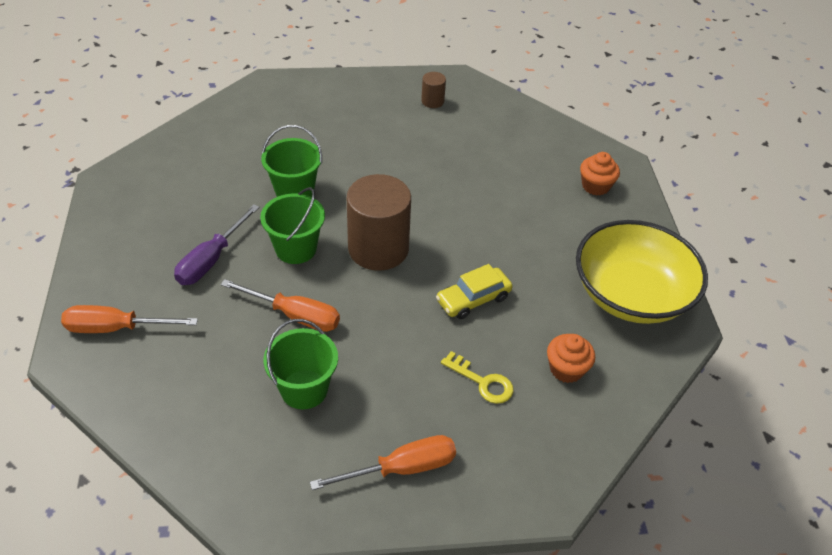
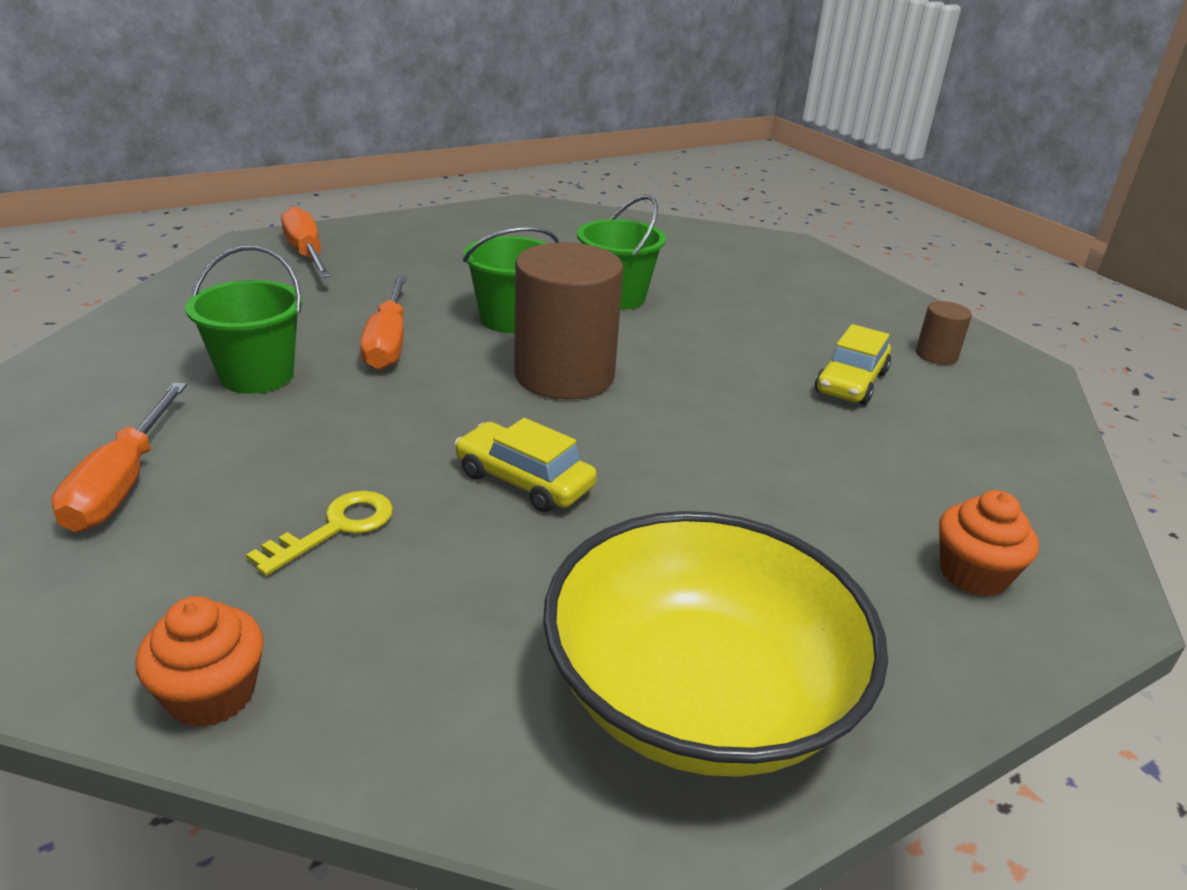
camera: 65 degrees right, 15 degrees down
(211, 260) = (448, 276): purple screwdriver -> none
(401, 468) = (123, 483): orange screwdriver -> orange screwdriver turned 45 degrees clockwise
(442, 144) = (851, 382): none -> yellow car
(482, 382) = (336, 528): yellow key -> yellow key turned 150 degrees counterclockwise
(566, 369) = (416, 629): orange cupcake -> orange cupcake (212, 695)

